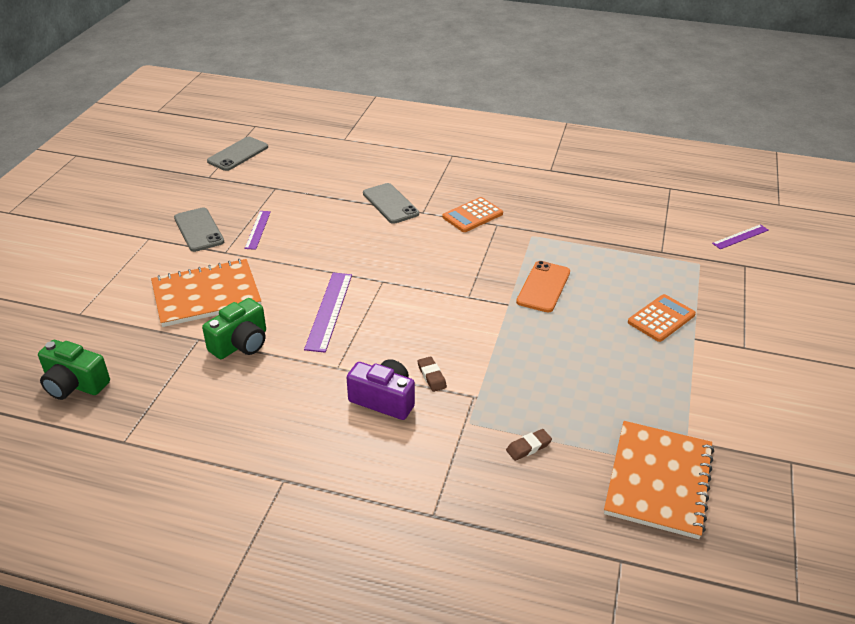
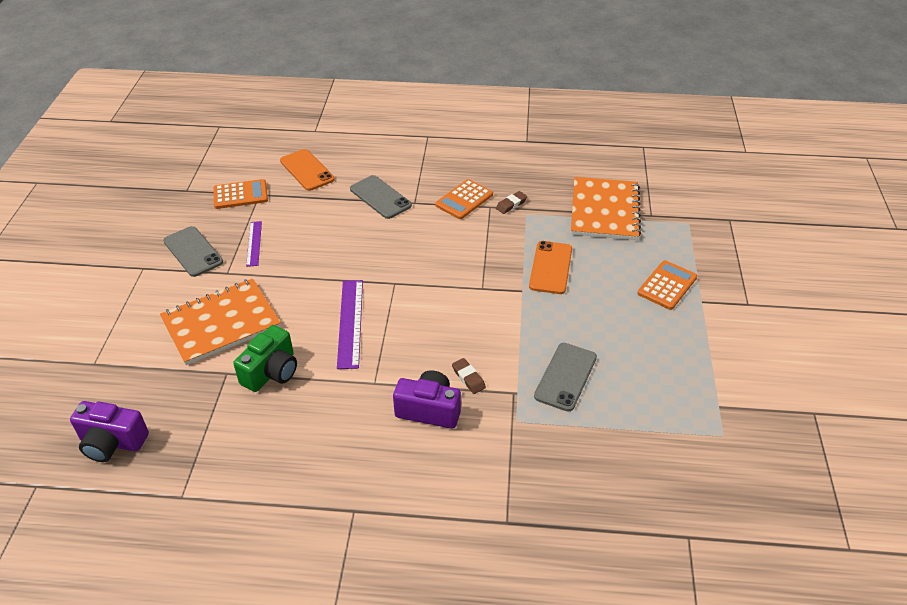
camera: 10 degrees left, 5 degrees up
(75, 384) = (112, 442): green camera -> purple camera
(238, 154) = (210, 161): grey phone -> grey phone (565, 376)
(257, 186) = (240, 195): none -> orange calculator
(326, 172) = (307, 170): none -> orange phone
(528, 447) = (578, 437): brown eraser -> brown eraser (511, 204)
(658, 480) = (703, 451): orange notebook -> orange notebook (604, 210)
(740, 237) = (719, 190): purple ruler -> none

